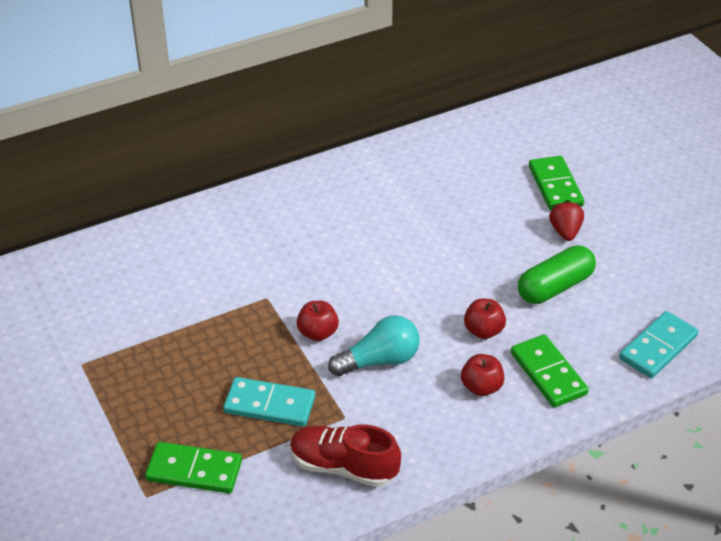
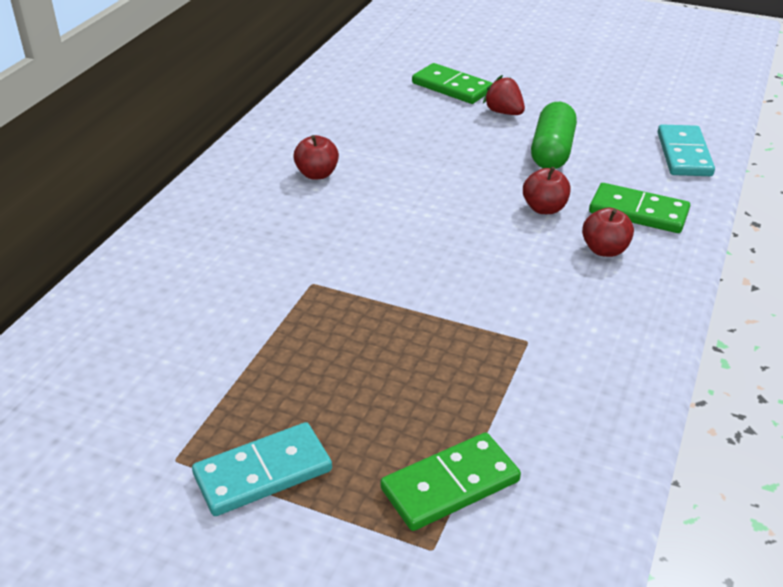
camera: 40 degrees left, 5 degrees down
(269, 405) = (443, 373): turquoise domino -> turquoise domino (263, 472)
(318, 333) = (404, 285): red apple -> red apple (317, 174)
(343, 467) = (588, 383): red shoe -> none
(379, 360) = (492, 277): turquoise light bulb -> none

